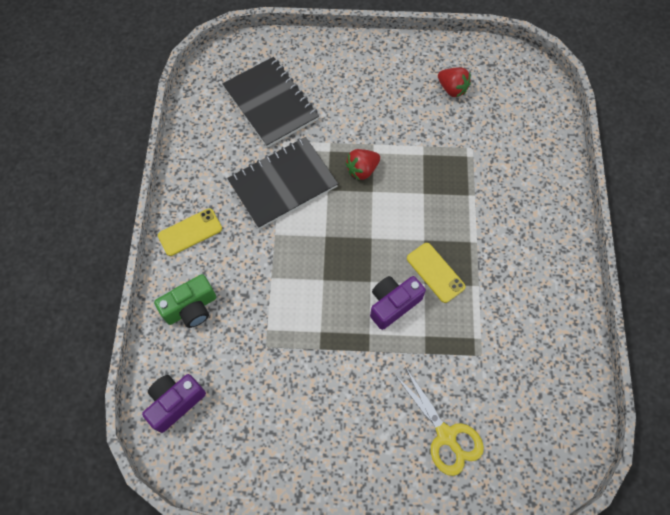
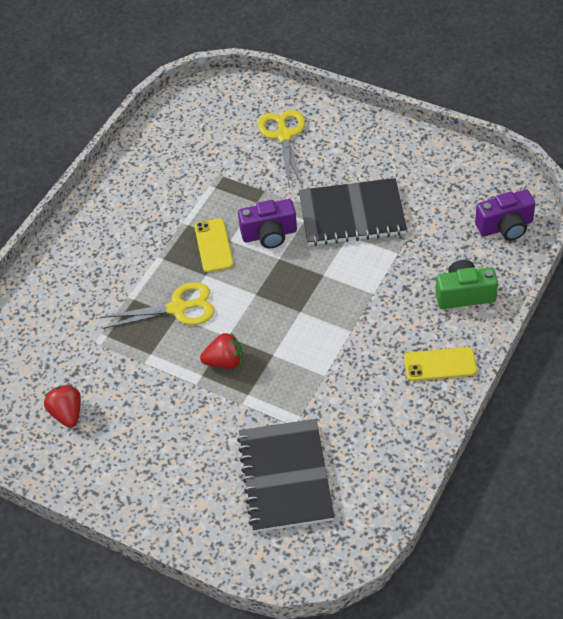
camera: 150 degrees left, 15 degrees down
(282, 184) = (318, 378): black notebook -> black notebook (352, 215)
(427, 201) = (178, 308): none -> yellow scissors

